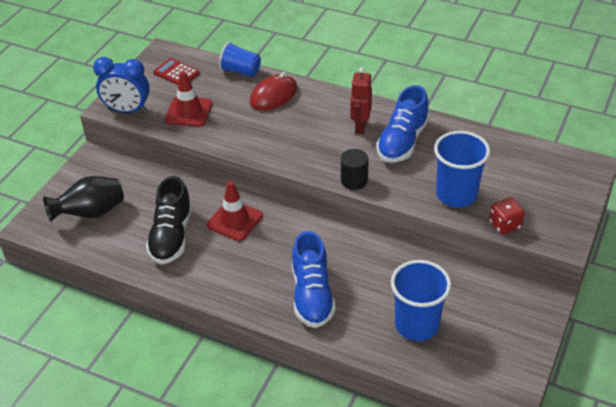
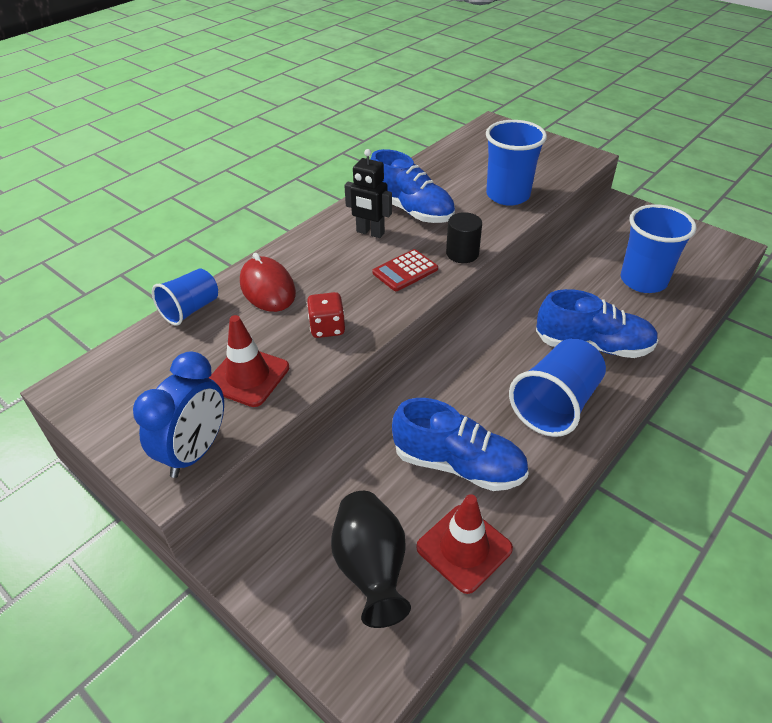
camera: 75 degrees left, 0 degrees up
(172, 236) = (458, 465): black shoe -> blue shoe
(176, 73) = (141, 378): red calculator -> red calculator (405, 271)
(234, 220) = (449, 392): red traffic cone -> red traffic cone (464, 548)
(239, 278) = (555, 405): none -> blue cup
(360, 127) = (370, 233): red robot -> black robot
(504, 225) = (559, 179): red dice -> red dice (327, 328)

